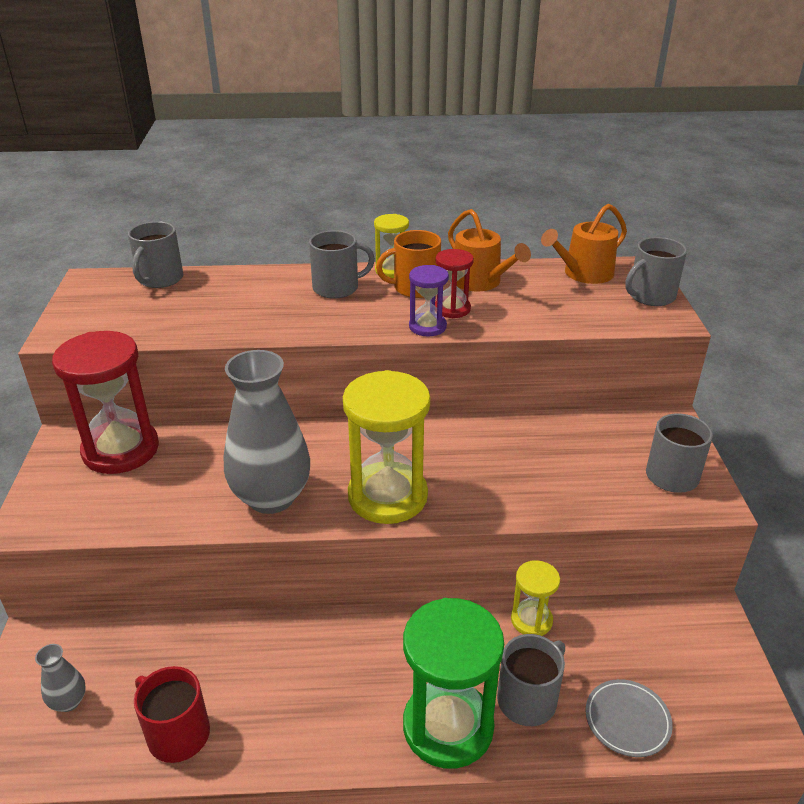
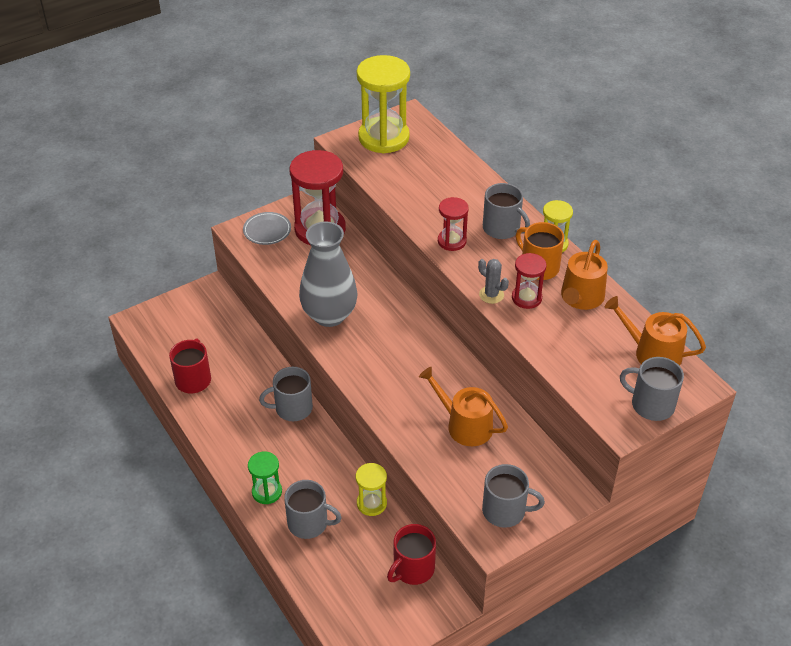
camera: 60 degrees right, 10 degrees up
(69, 702) = (185, 327): grey vase -> none
(160, 279) = (437, 143): grey mug -> grey mug (292, 408)
(320, 322) = (452, 241): none -> red hourglass
(387, 496) = (369, 367): yellow hourglass -> yellow hourglass (384, 137)
(427, 327) = (491, 295): purple hourglass -> grey cactus
(448, 726) = (267, 492): green hourglass -> green hourglass, size x0.52
(533, 457) = (465, 425): none -> orange watering can
(627, 720) = (325, 578): grey plate -> grey plate (267, 230)
(648, 623) = (413, 568): none -> red mug

